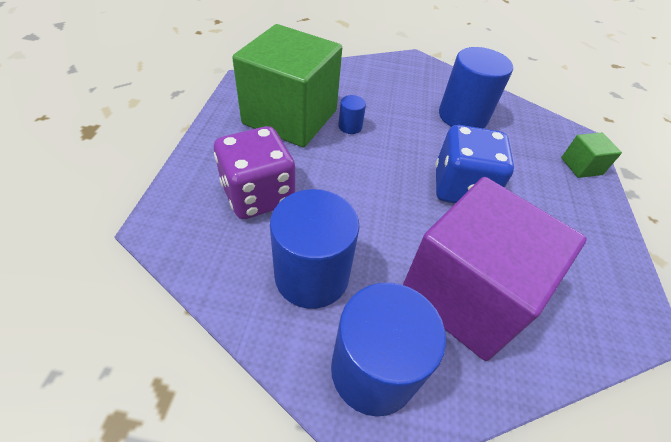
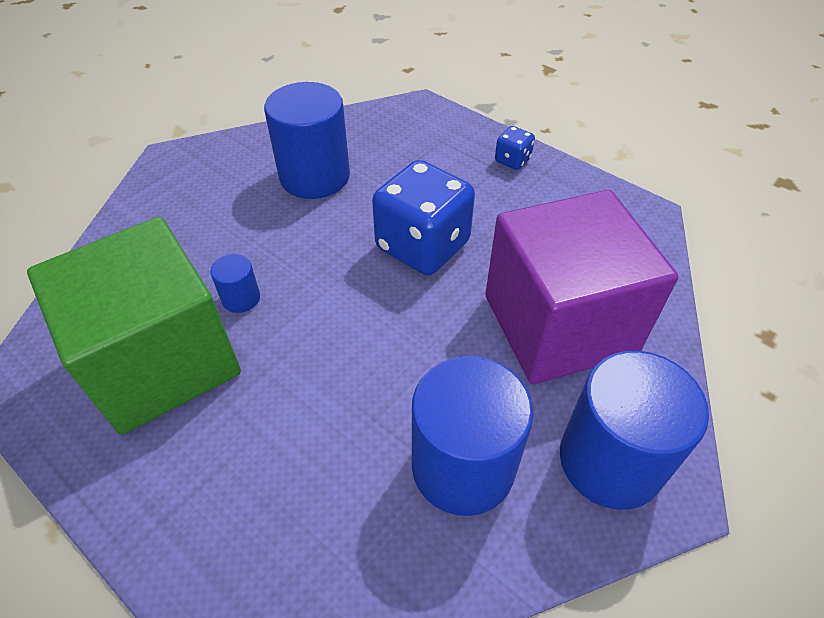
camera: 55 degrees left, 0 degrees up
(258, 195) = (291, 474): purple dice -> none
(581, 166) = (457, 132): green cube -> none
(593, 208) = (512, 160): none -> blue dice

